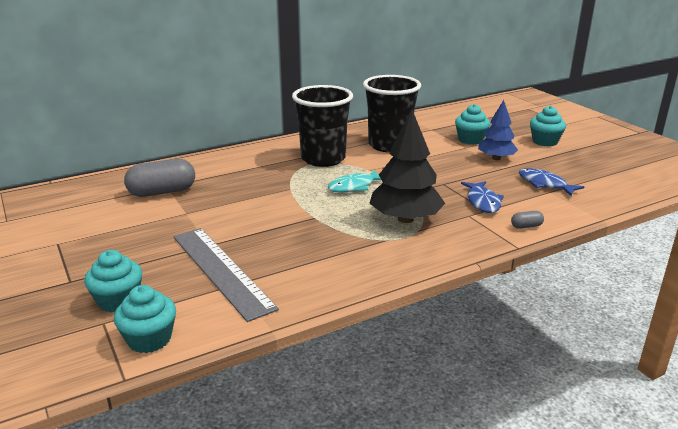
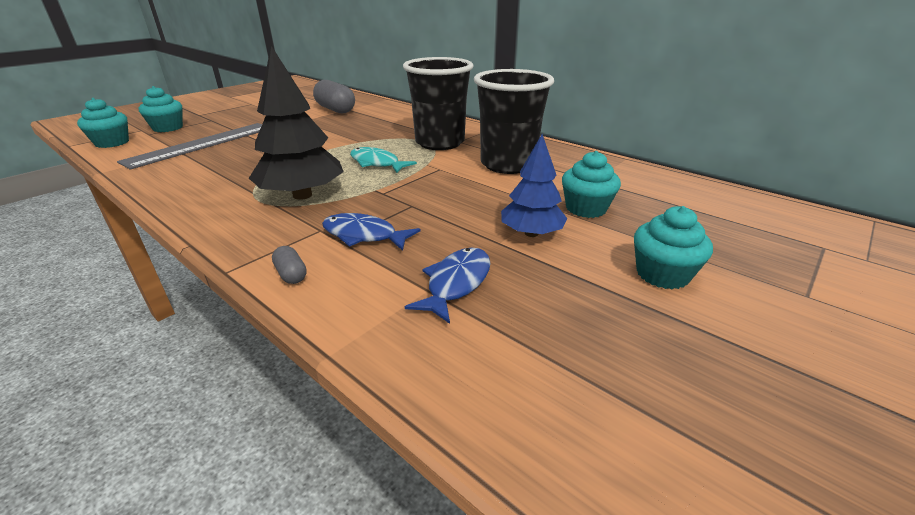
camera: 70 degrees right, 5 degrees up
(482, 202) = (364, 235): blue fish -> blue fish turned 45 degrees clockwise

